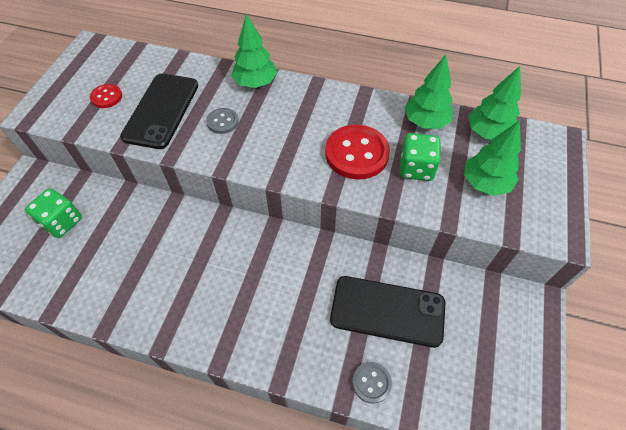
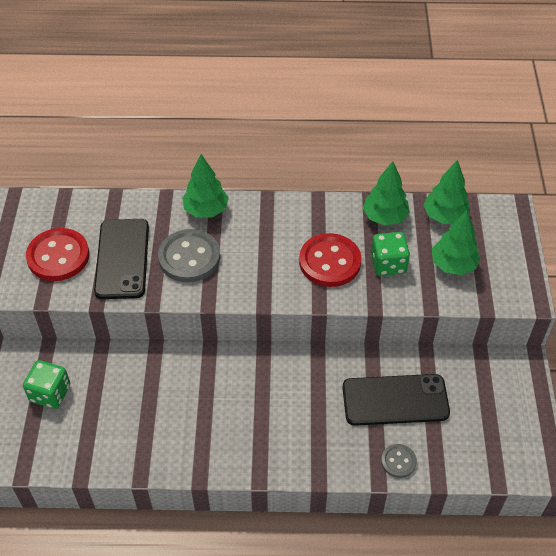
camera: 15 degrees left, 5 degrees down
(106, 97) = (58, 256): red button -> red button, size x1.93
(222, 122) = (189, 257): grey button -> grey button, size x1.93

